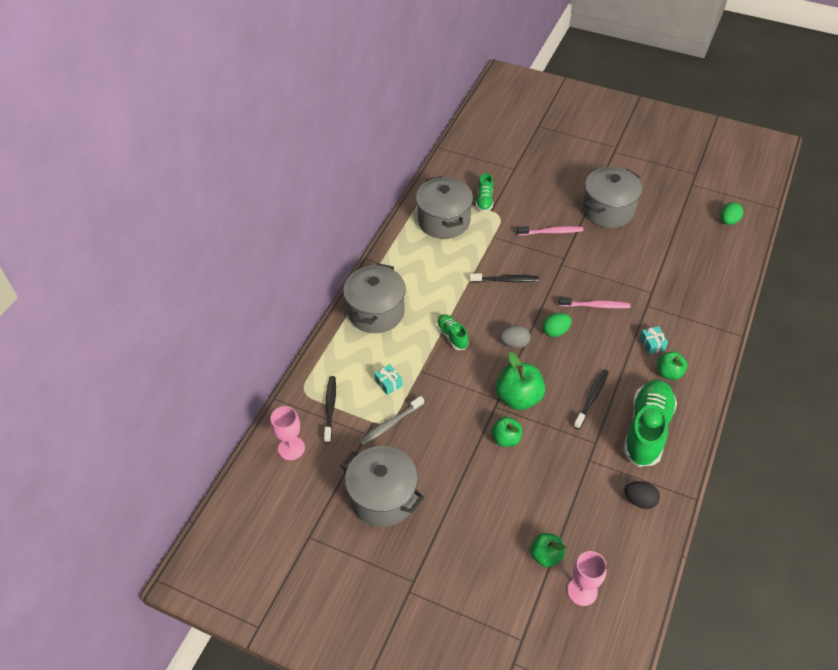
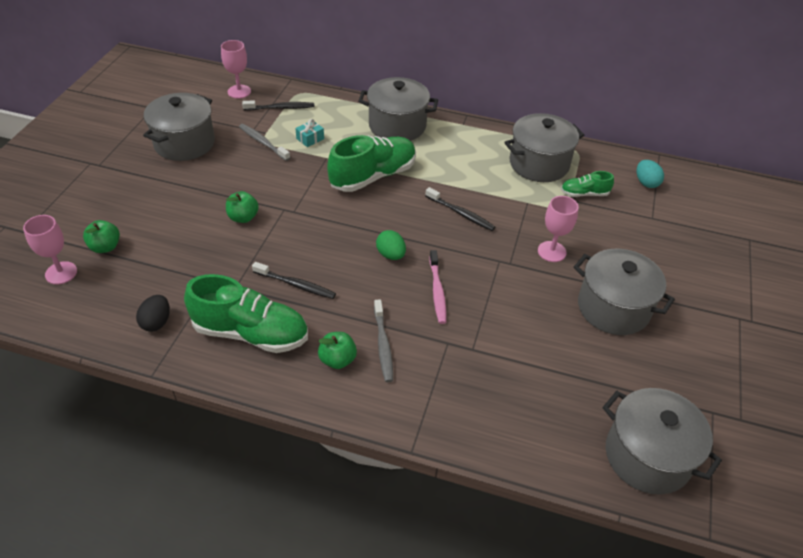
camera: 80 degrees right, 5 degrees down
(452, 336) = (373, 176): green shoe -> green shoe, size x2.00
(473, 163) = (646, 183): none -> turquoise egg
(505, 280) = (461, 213): black toothbrush -> black toothbrush turned 45 degrees counterclockwise
(514, 343) = (369, 222): grey egg -> none
(518, 397) = (295, 226): green apple -> none
(551, 232) = (551, 251): pink toothbrush -> pink goblet
(652, 344) = (383, 345): turquoise gift -> grey toothbrush
(728, 221) = (647, 456): green egg -> grey pot

